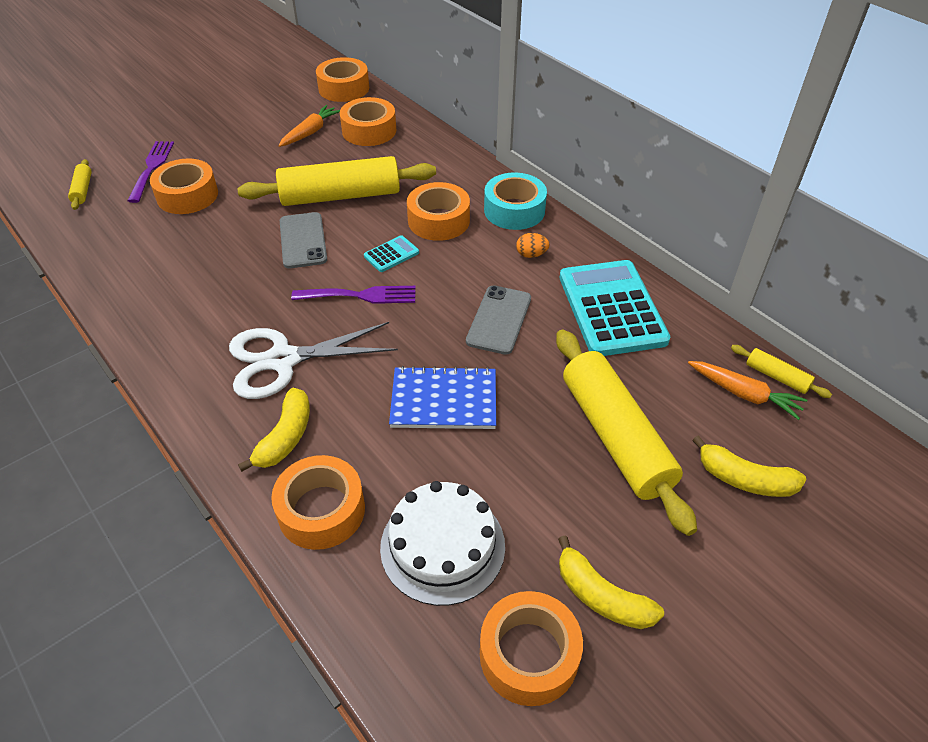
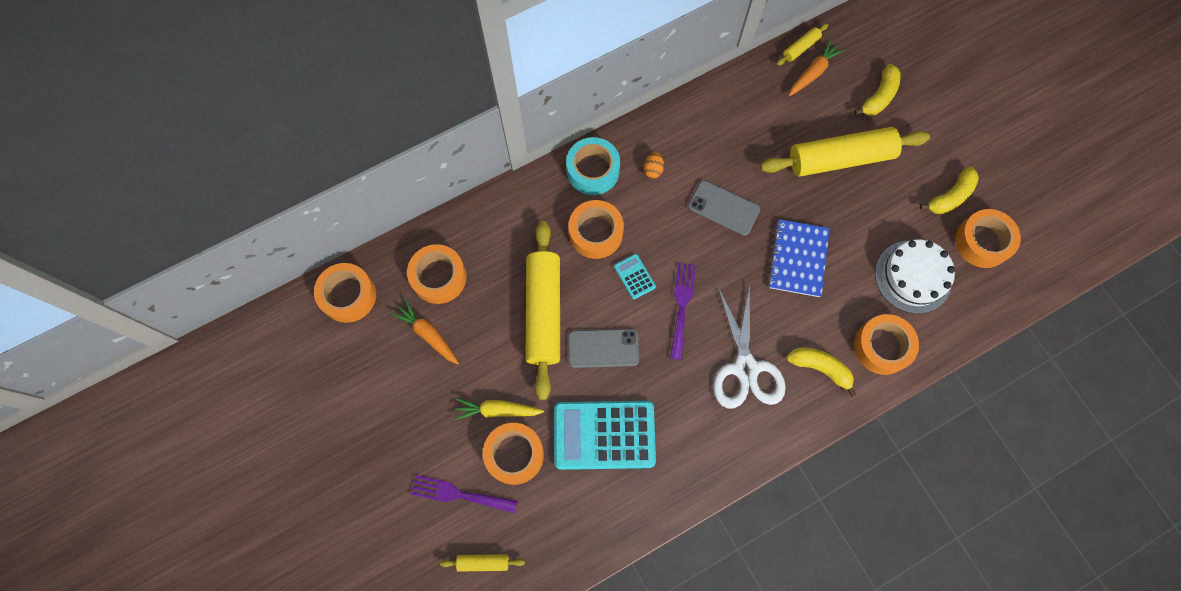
camera: 80 degrees left, 25 degrees up
(234, 180) = (497, 410): none -> yellow carrot
(612, 308) = (723, 128): turquoise calculator -> turquoise calculator (604, 435)

